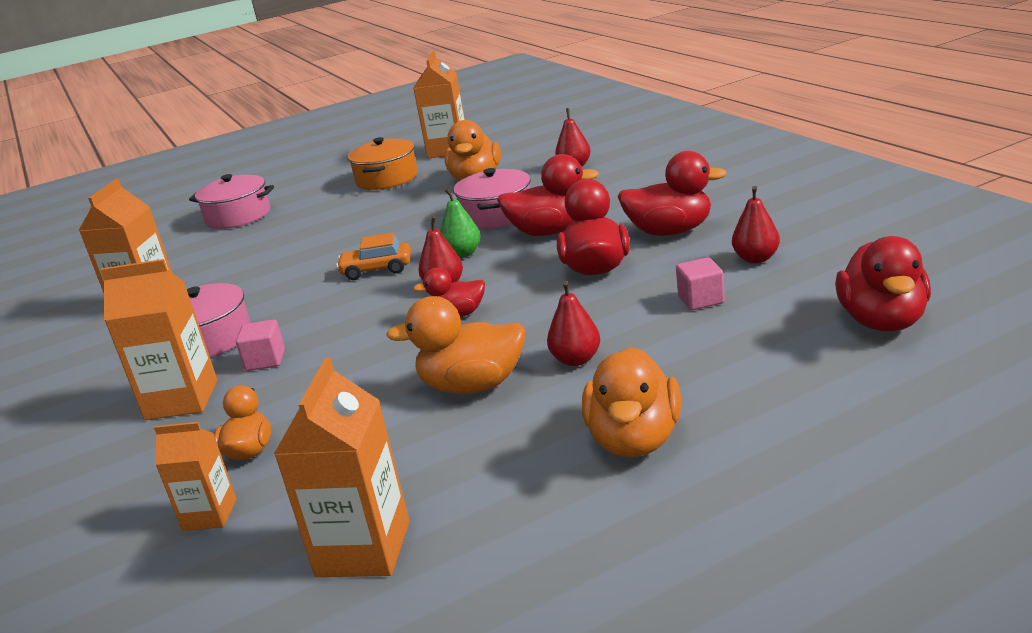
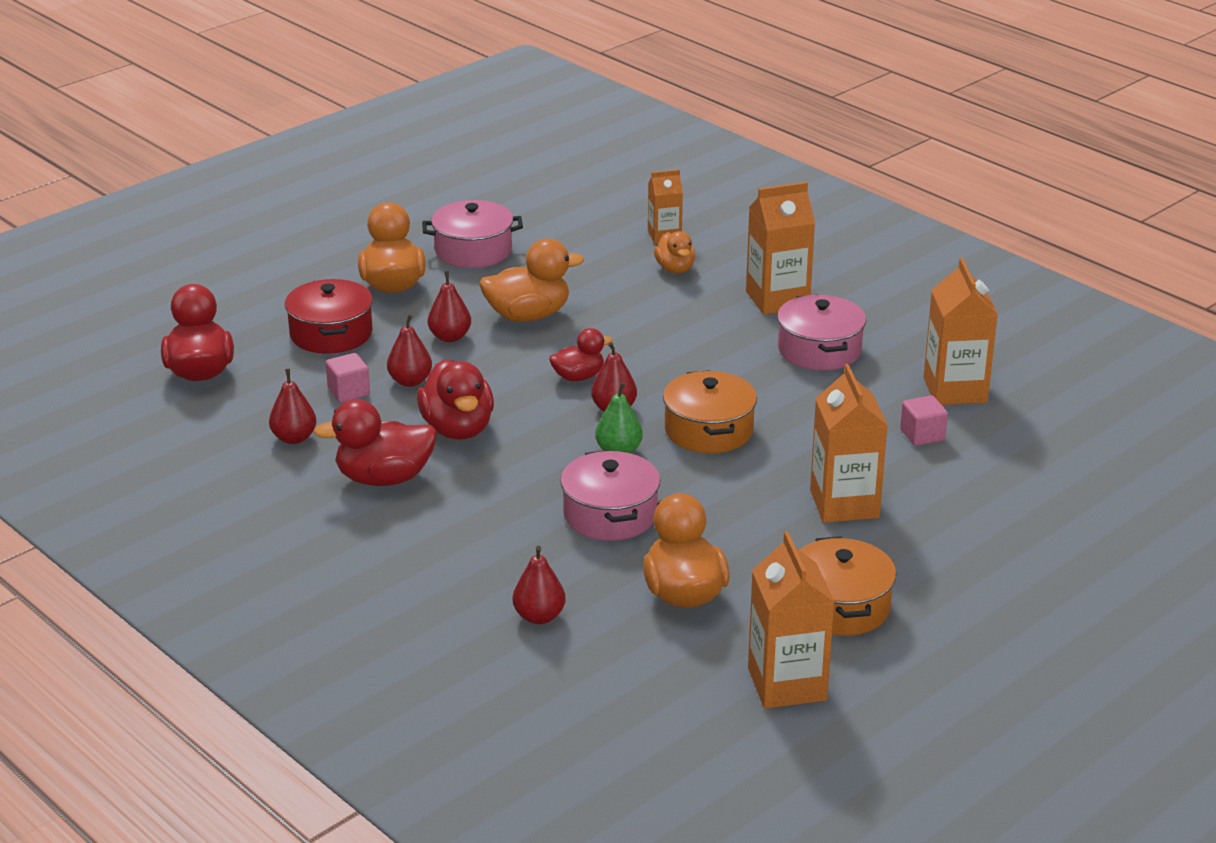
camera: 160 degrees right, 5 degrees up
(238, 216) = (1012, 529): pink pot -> pink pot (473, 251)
(265, 360) = (736, 332): pink cube -> pink cube (922, 435)
(363, 549) = (546, 227): orange carton -> orange carton (844, 504)
(377, 270) = (708, 430): orange car -> orange pot
(549, 232) = (528, 482): red duck -> none
(633, 310) = (410, 381): none -> red pear
(723, 366) = (331, 334): none -> red pot

